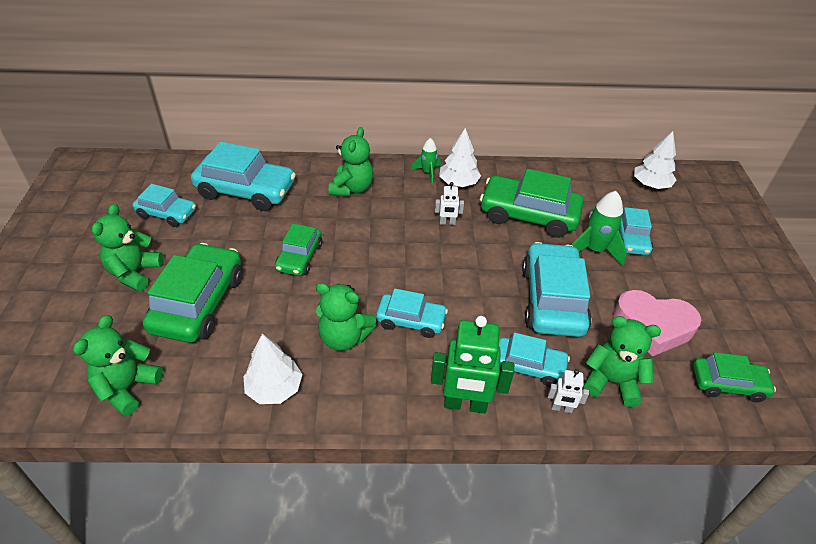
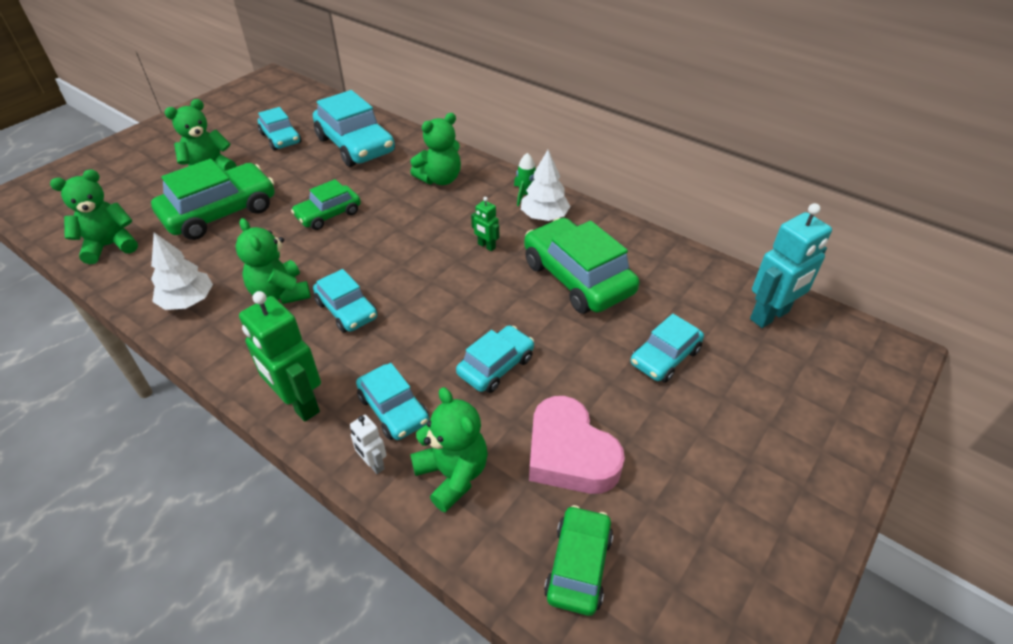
camera: 40 degrees right, 0 degrees up
(447, 223) = (486, 246): white robot -> green robot
(552, 300) = (496, 366): turquoise car -> turquoise car, size x0.58
(594, 250) = (605, 346): green rocket -> none
(651, 185) = (770, 316): white tree -> turquoise robot
(727, 384) = (578, 565): green car -> green car turned 120 degrees counterclockwise

